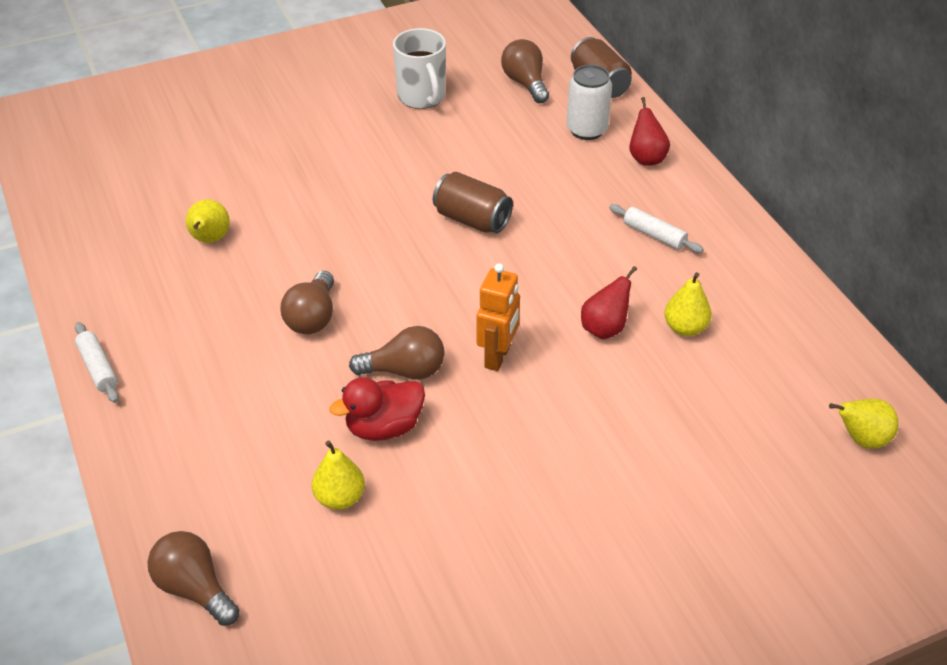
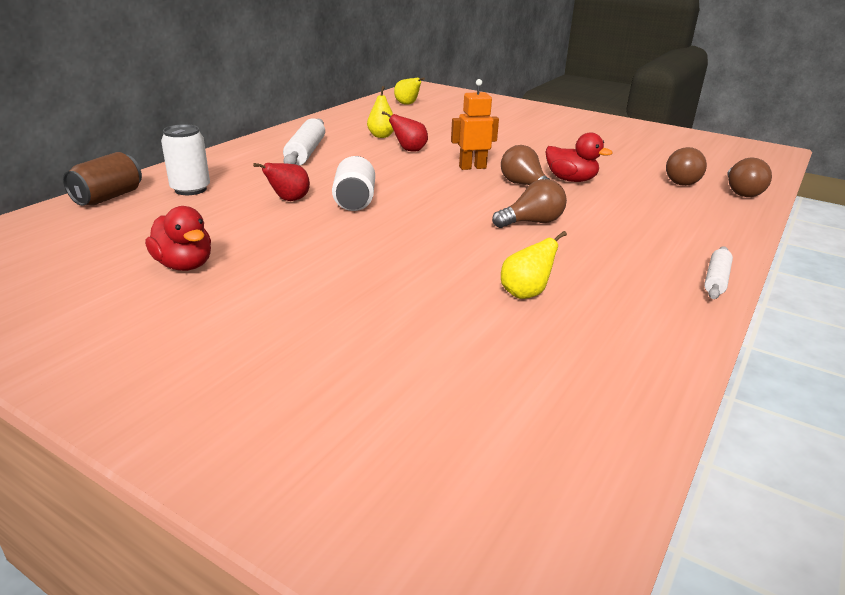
camera: 125 degrees left, 15 degrees down
(340, 498) = (629, 177): yellow pear -> none
(422, 97) = (184, 265): white mug -> red duck
(472, 219) = (354, 201): brown can -> white can
(525, 83) = (124, 225): brown light bulb -> brown light bulb (683, 181)
(646, 158) = (215, 167): red pear -> red pear (289, 200)
(654, 235) = (306, 152): white rolling pin -> white rolling pin, size x1.71

